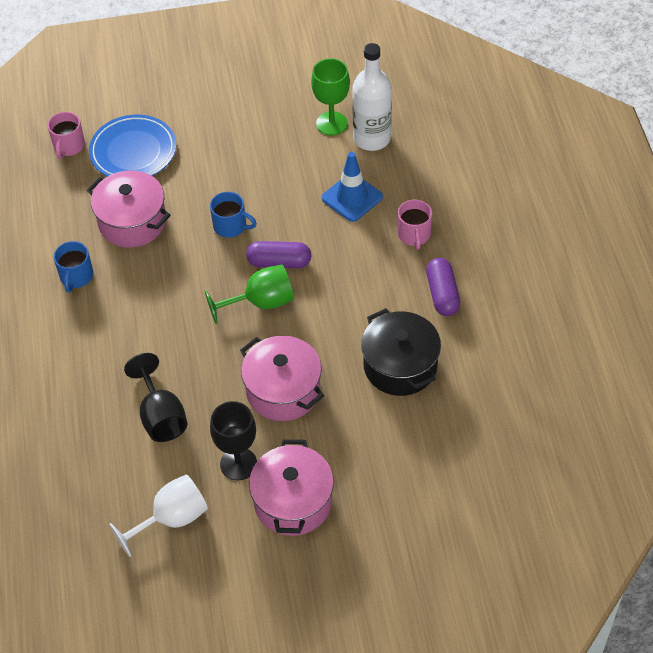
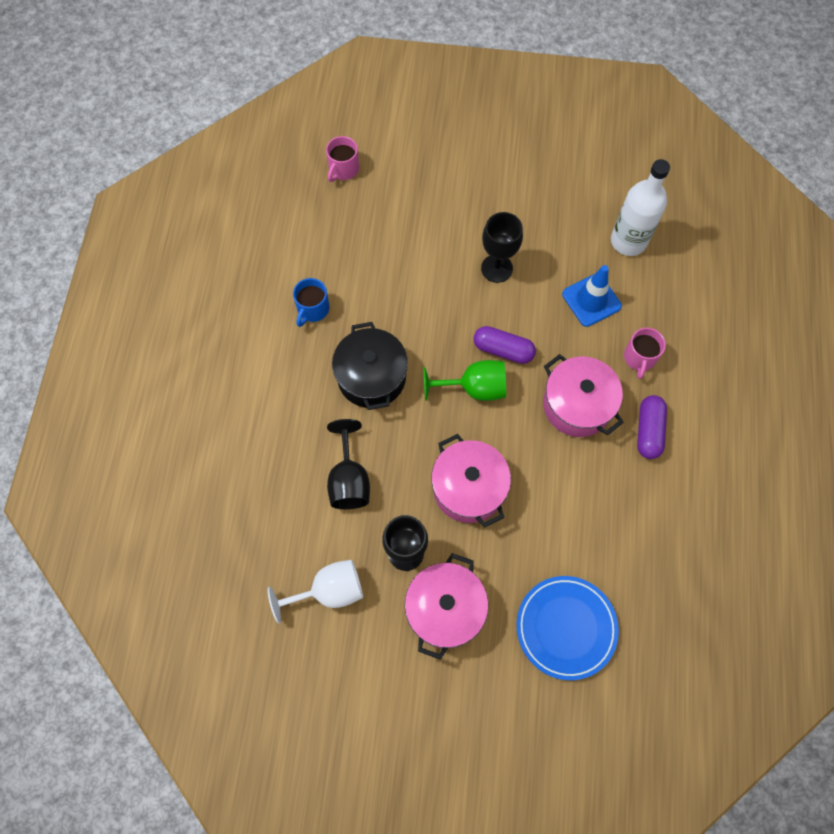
camera: 15 degrees right, 15 degrees up
(132, 222) = (379, 266): pink pot -> pink pot (577, 405)
(133, 151) = (400, 191): blue plate -> blue plate (566, 628)
(231, 226) = (469, 297): blue mug -> none
(250, 194) = (496, 268): none -> black goblet
(331, 123) = (594, 214): green goblet -> none
(400, 366) = (586, 496): black pot -> black pot (371, 377)

